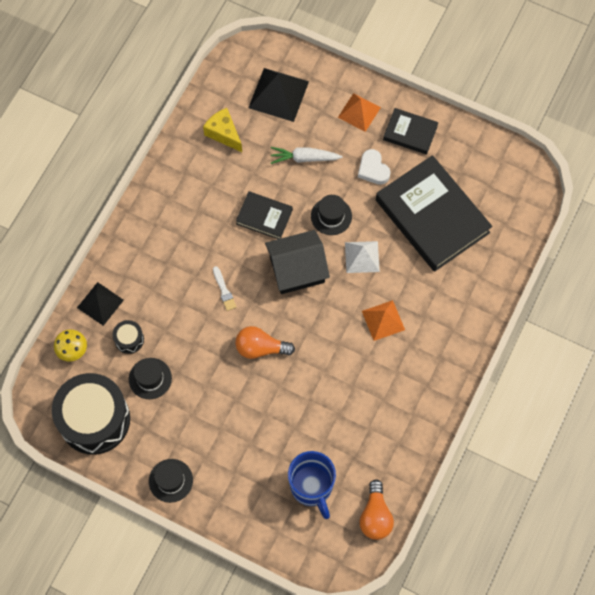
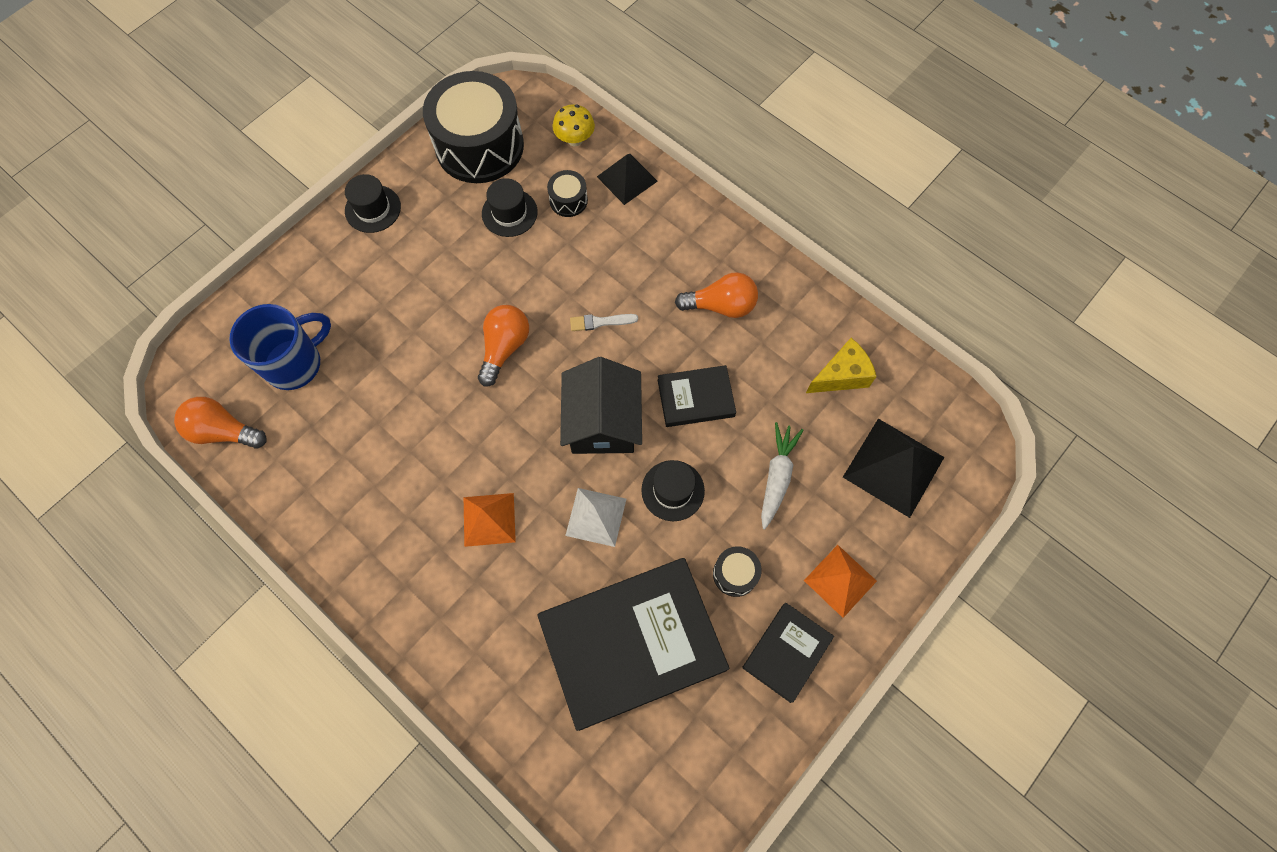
camera: 105 degrees right, 0 degrees up
(191, 216) = (721, 306): none -> orange light bulb
(264, 217) = (695, 398): black book -> black book turned 45 degrees clockwise
(312, 487) = (295, 363): blue mug -> blue mug turned 150 degrees clockwise
(373, 169) = (735, 574): white heart -> black drum

